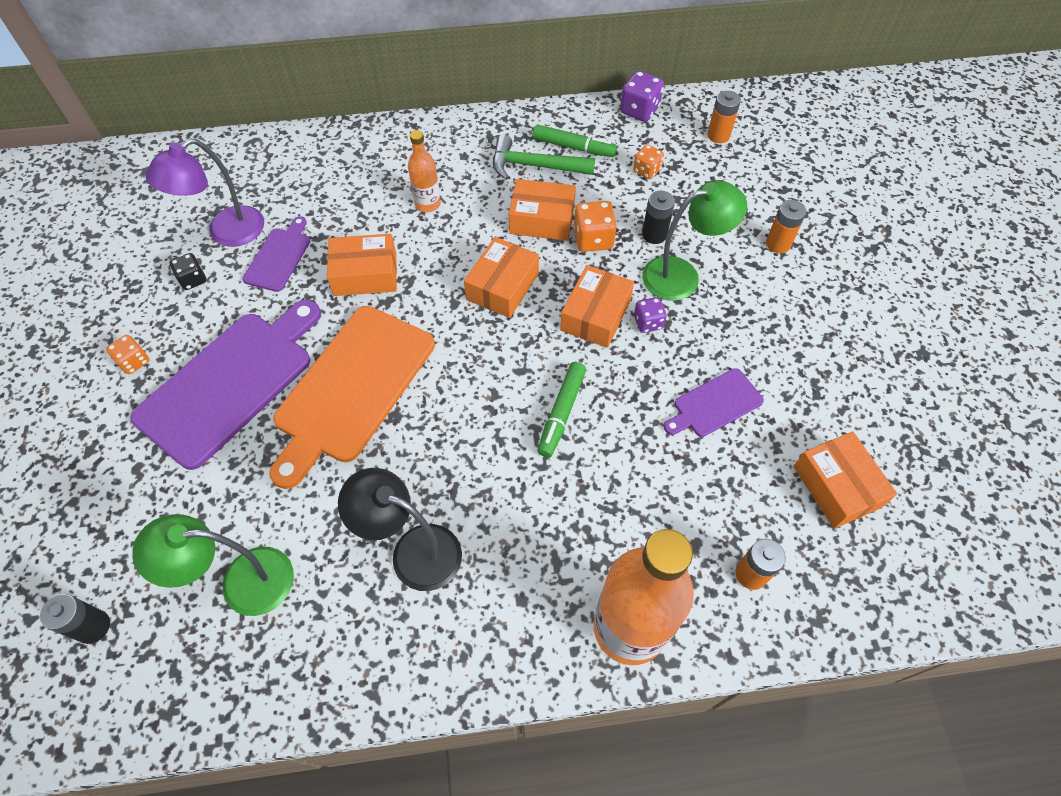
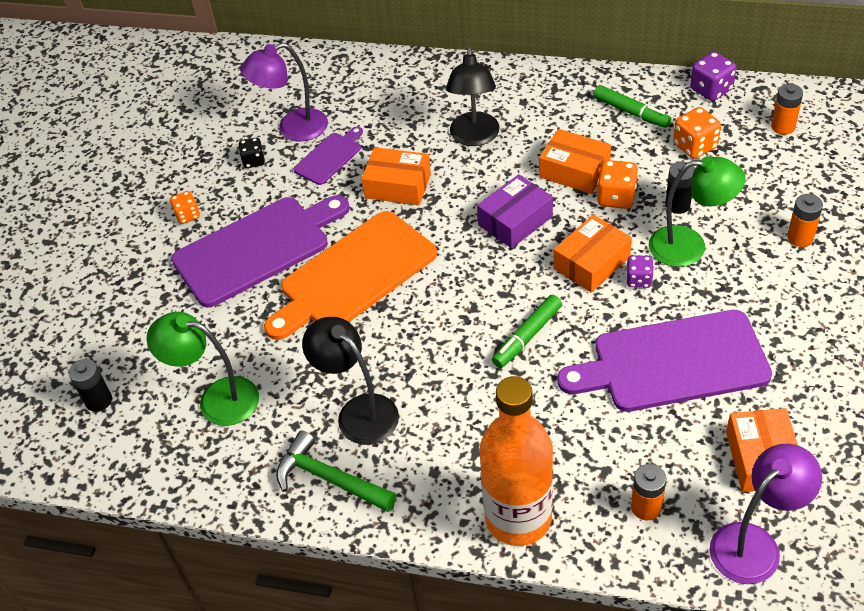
camera: 25 degrees right, 10 degrees down
(427, 204) = (474, 137): orange bottle -> black lamp
(502, 286) = (515, 221): orange box -> purple box
(534, 166) = (586, 122): green hammer -> green hammer (329, 478)
(646, 170) = (694, 146): orange dice -> orange dice, size x1.54
(715, 404) = (673, 362): purple cutting board -> purple cutting board, size x2.02
(868, 582) = (754, 543): none -> purple lamp

